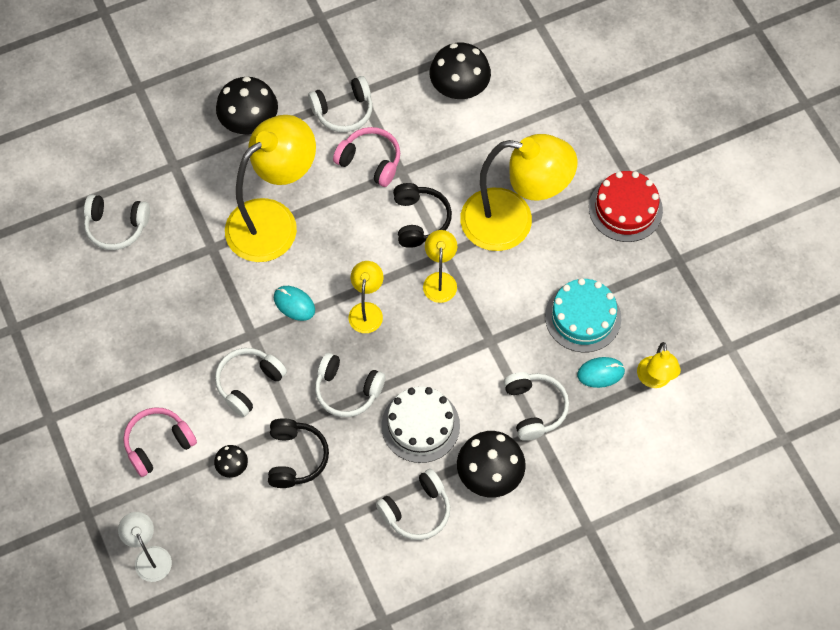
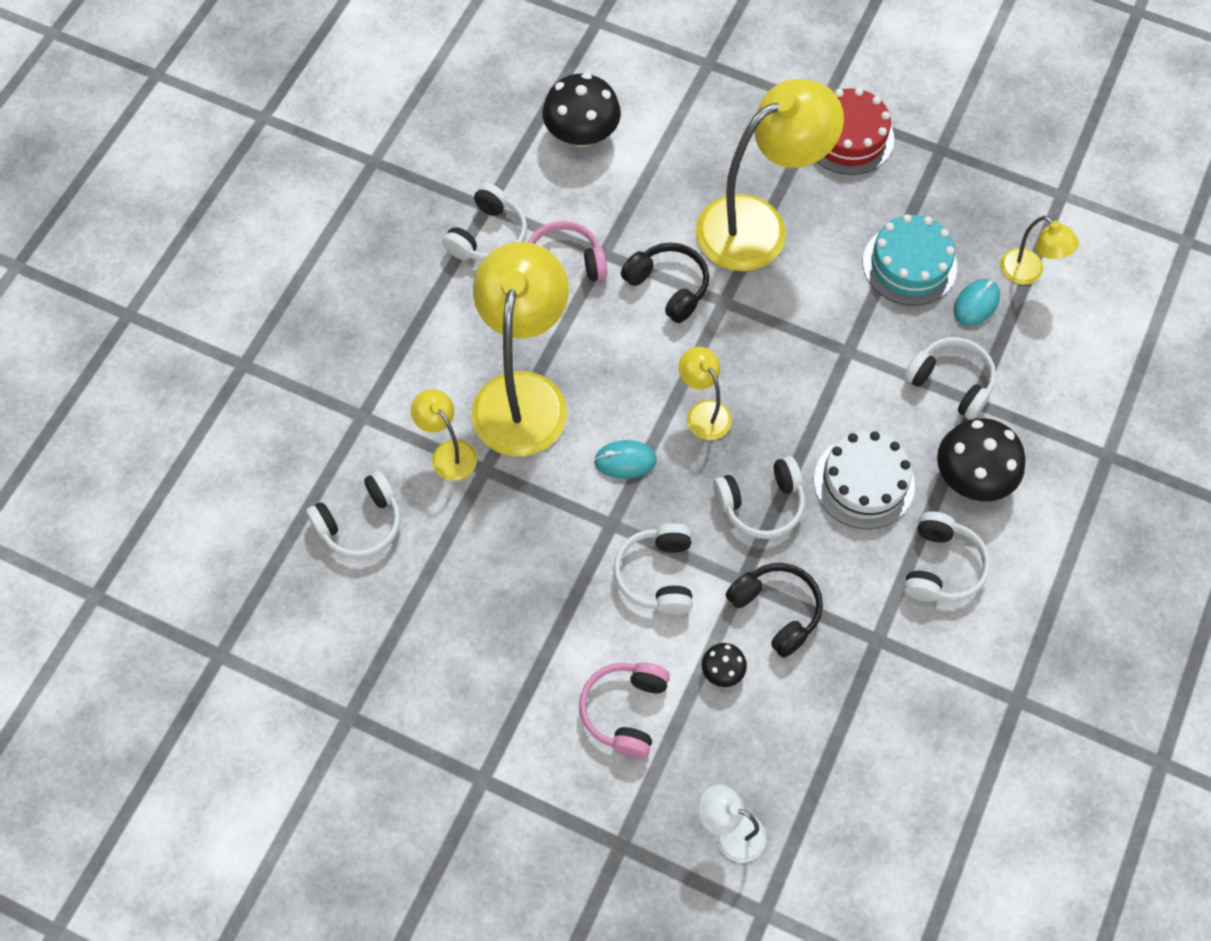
camera: 40 degrees left, 0 degrees up
(249, 121) = (400, 315): black mushroom -> none
(440, 280) = (744, 330): yellow lamp -> yellow lamp (448, 453)

